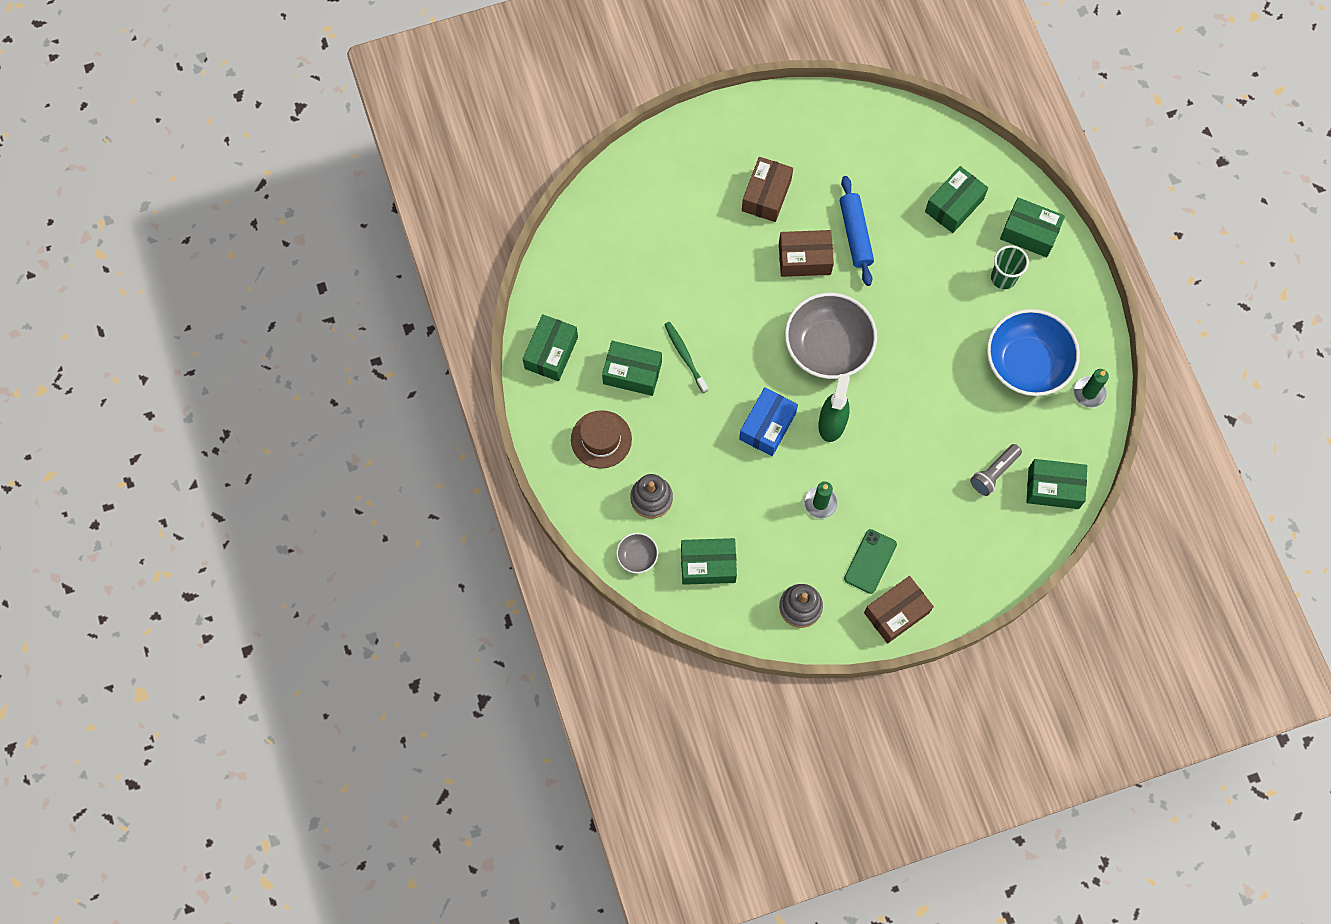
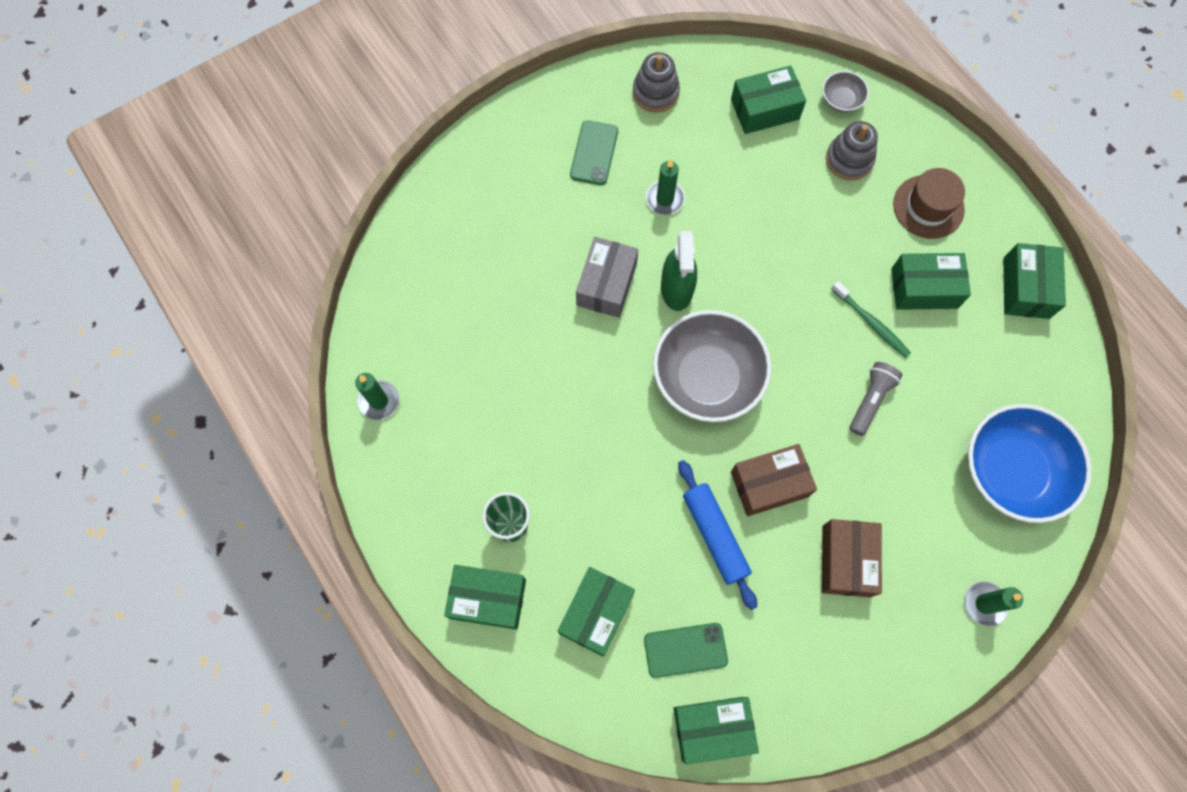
camera: 165 degrees right, 0 degrees up
(680, 145) = (984, 604): none -> green candle
(767, 426) = (749, 267): blue box -> none
(888, 441) = (606, 284): none -> grey box
(896, 612) = (553, 110): brown box -> none
(897, 168) = (685, 650): none -> green phone
(994, 473) = (477, 278): grey flashlight -> grey flashlight (870, 400)
(1026, 363) = (461, 419): blue bowl -> blue bowl (1011, 471)
(1053, 488) = (405, 278): green box -> green box (712, 729)

